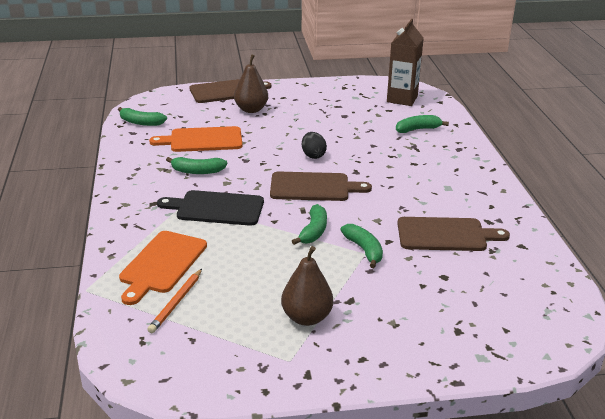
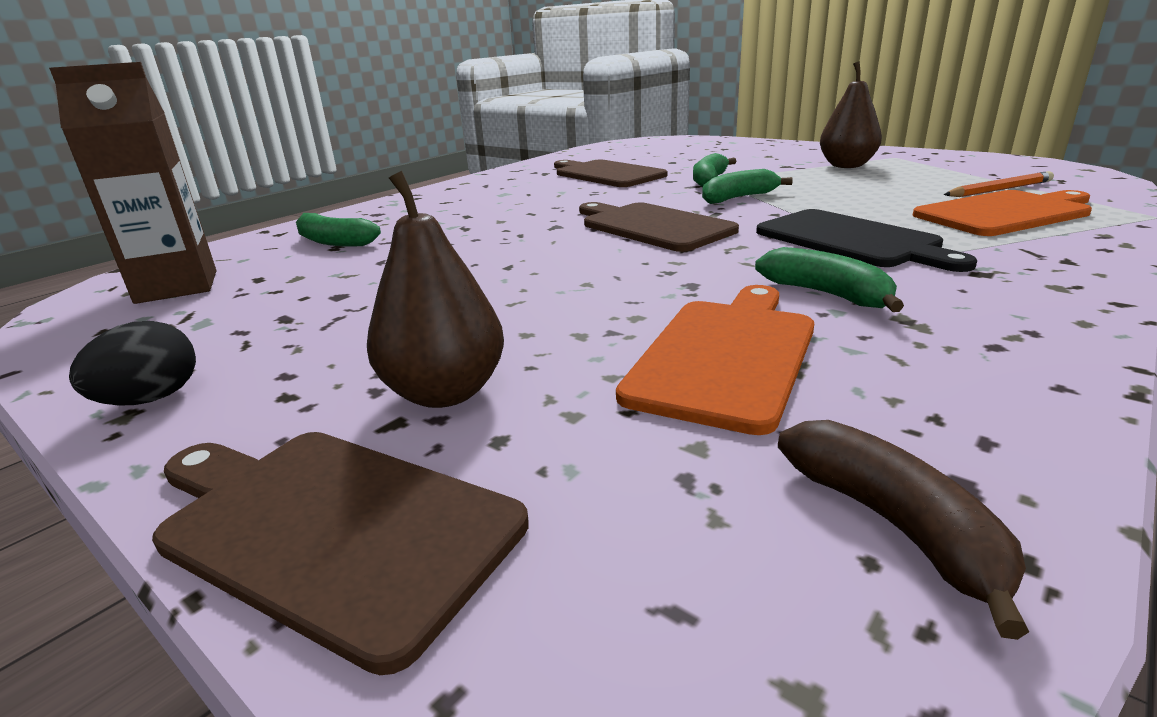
camera: 130 degrees left, 5 degrees down
(141, 122) = (894, 525): green banana -> brown banana
(202, 140) = (726, 355): orange cutting board -> orange cutting board turned 105 degrees counterclockwise
(313, 155) = (561, 256): black egg -> black egg (151, 399)

